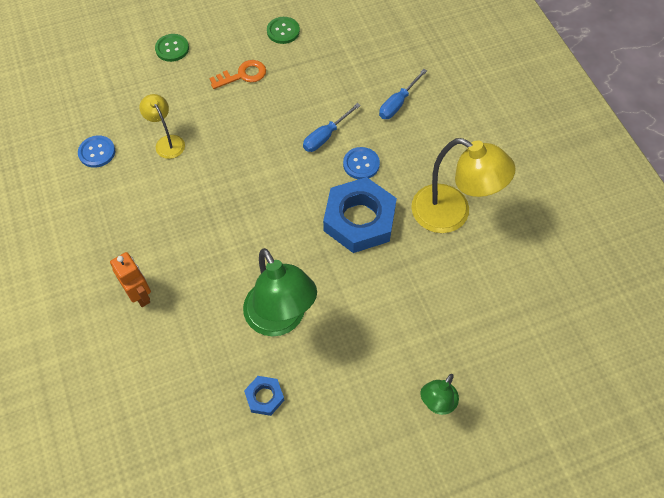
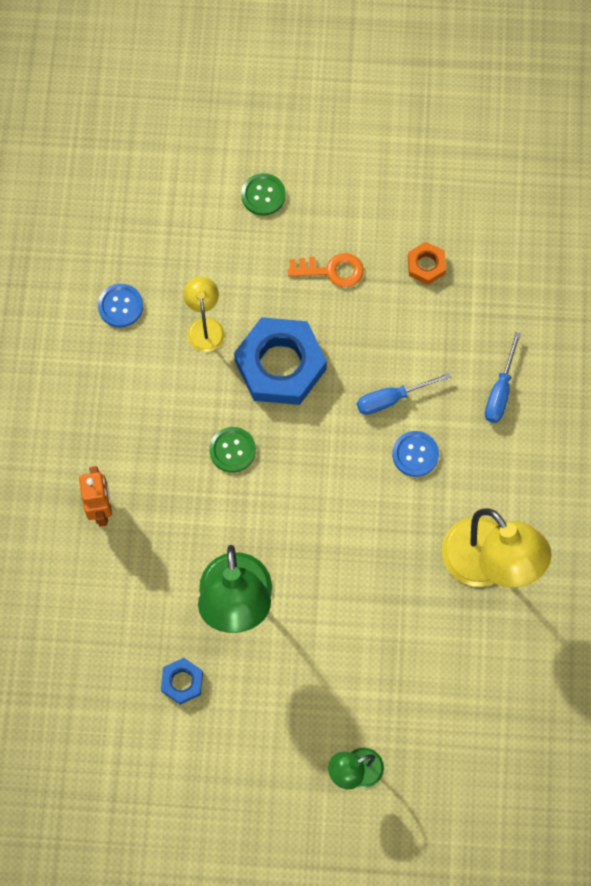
camera: 25 degrees right, 10 degrees up
(283, 31) = (409, 226): green button -> green button (232, 450)
(306, 49) = (426, 265): none -> orange nut
(359, 219) = (378, 524): blue nut -> blue nut (280, 365)
(398, 103) = (500, 391): blue screwdriver -> blue screwdriver turned 45 degrees counterclockwise

